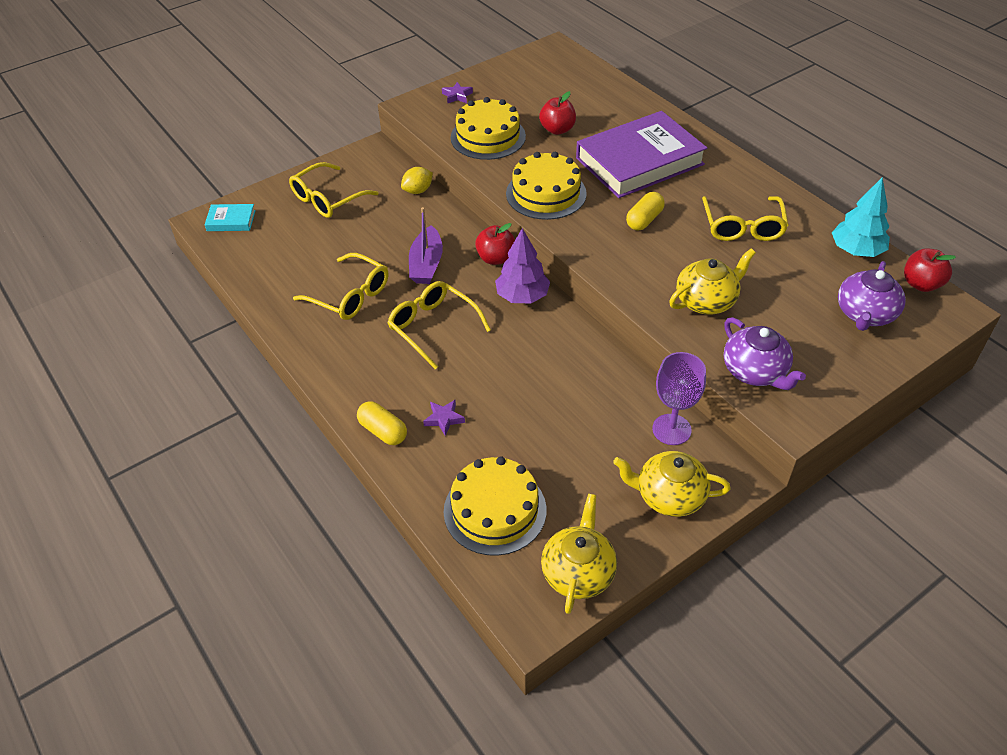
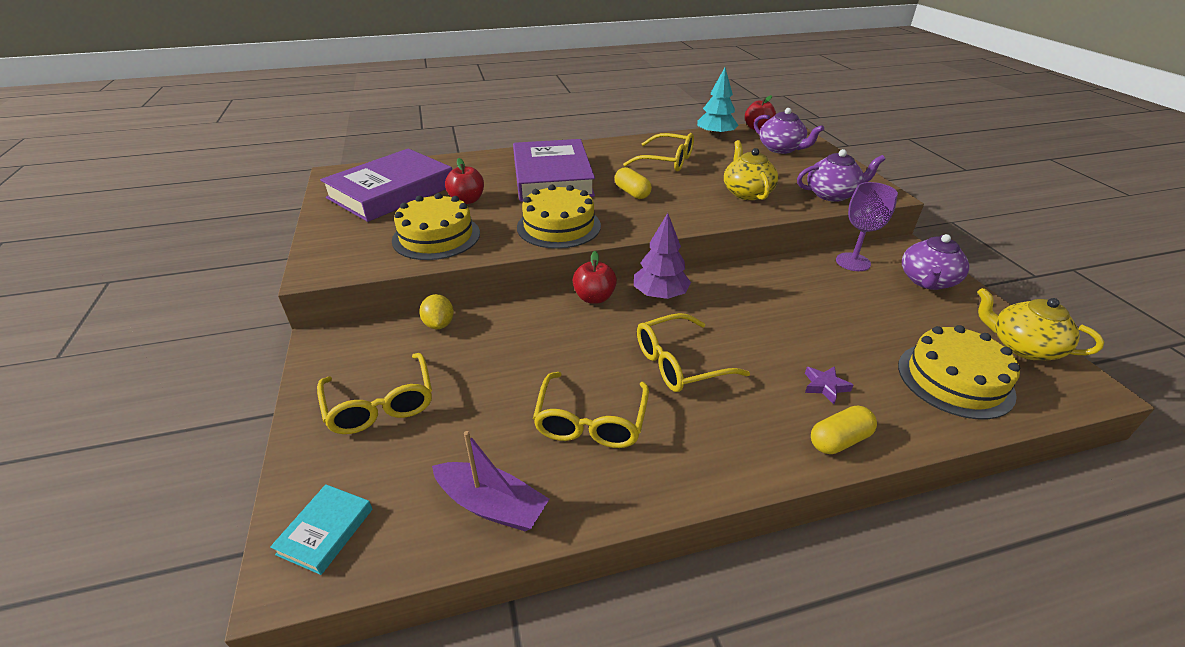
camera: 70 degrees left, 10 degrees down
(350, 296) = (591, 421): yellow glasses -> yellow glasses turned 135 degrees clockwise
(426, 264) = (572, 345): purple boat -> purple boat (491, 505)
(457, 96) = (340, 239): purple star -> none
(544, 86) = (391, 192): none -> purple book
(669, 496) = (927, 281): yellow teapot -> purple teapot

